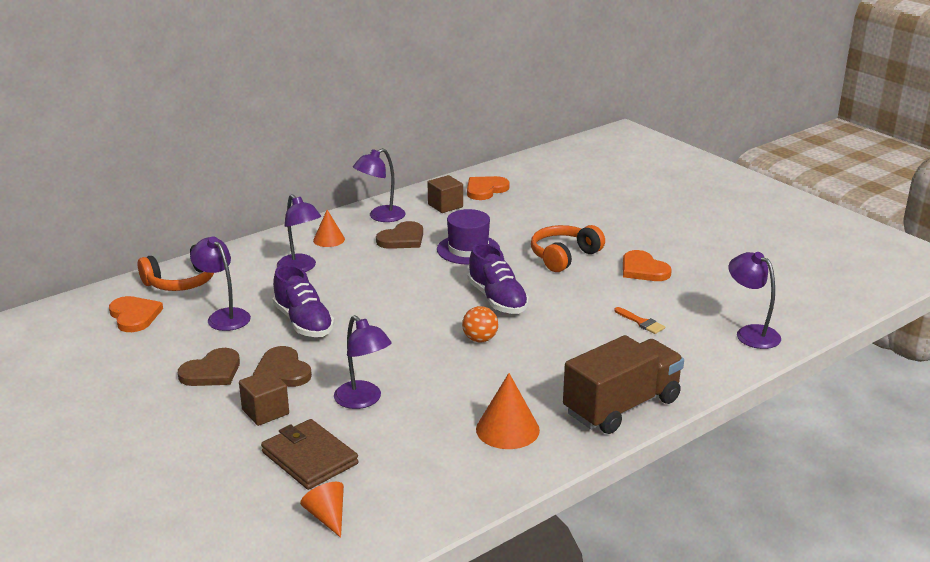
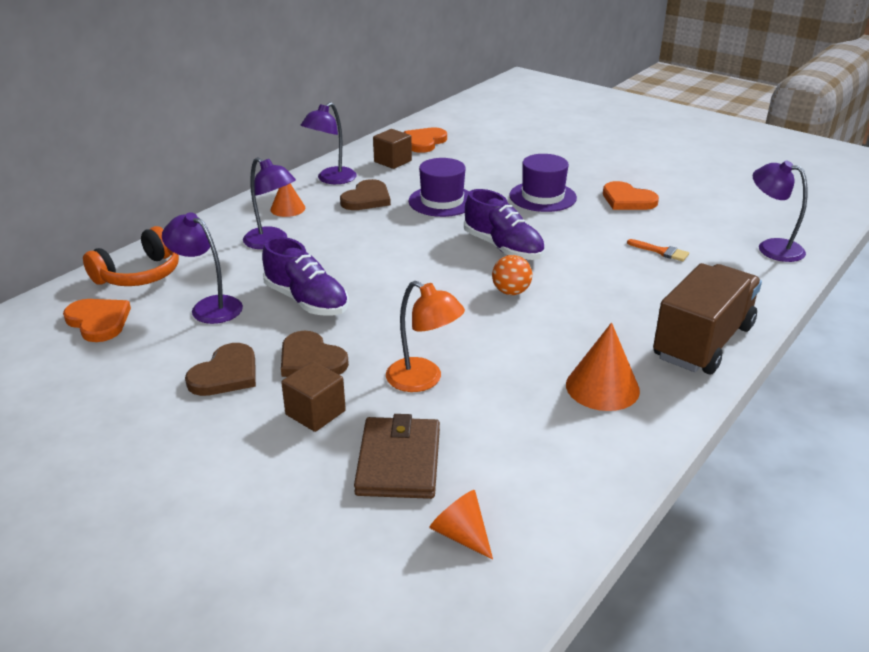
camera: 15 degrees left, 5 degrees up
(309, 458) = (398, 461): brown wallet -> brown wallet turned 60 degrees clockwise
(363, 400) = (423, 380): purple lamp -> orange lamp
(564, 256) = (542, 197): orange headphones -> purple hat

